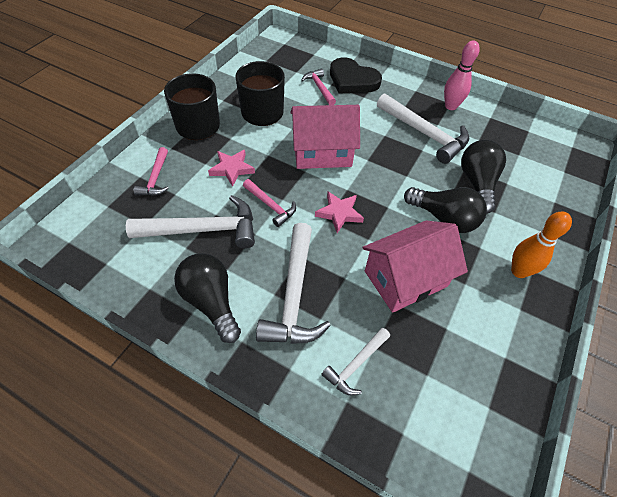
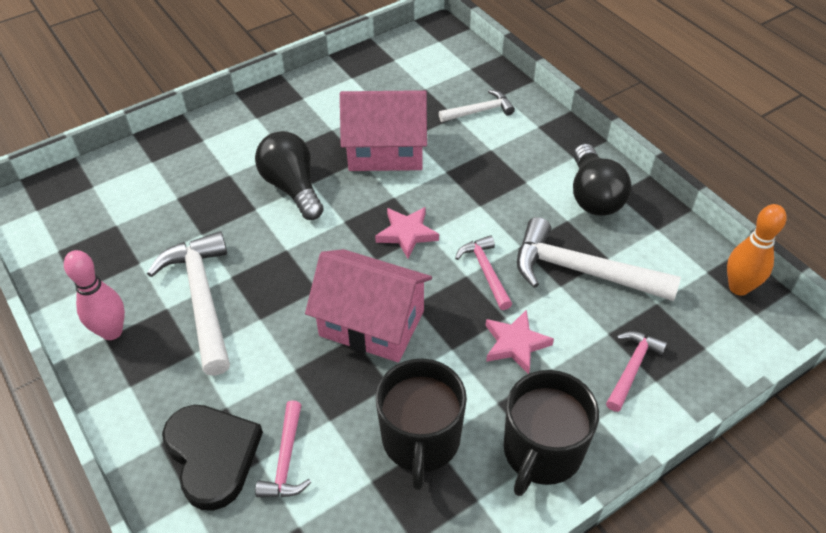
camera: 150 degrees left, 5 degrees down
(294, 295) = (506, 174): white hammer -> none
(477, 183) = (212, 209): black light bulb -> none
(519, 271) = (270, 121): orange bowling pin -> orange bowling pin (739, 287)

